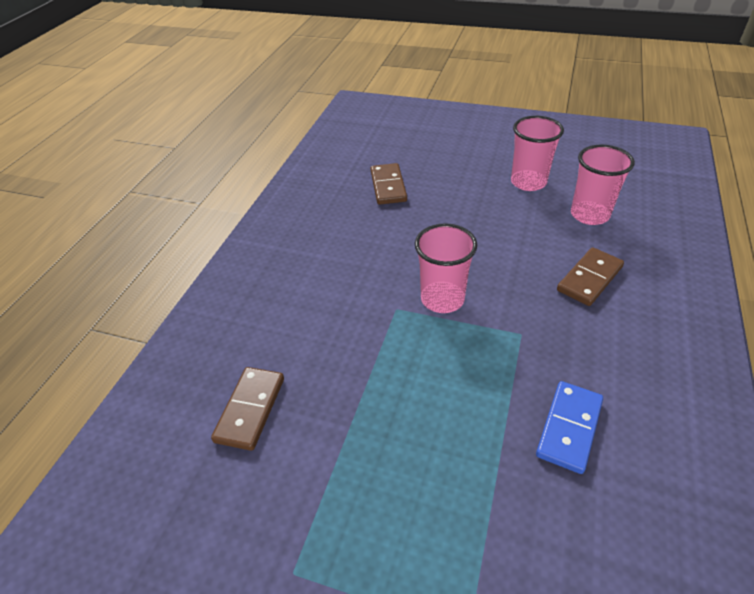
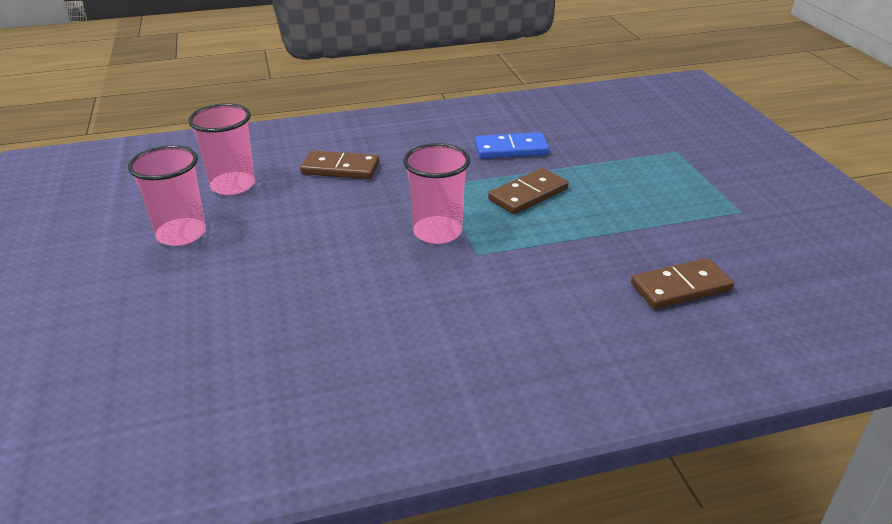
camera: 125 degrees left, 10 degrees down
(388, 186) = (248, 346): brown domino -> brown domino (528, 194)

